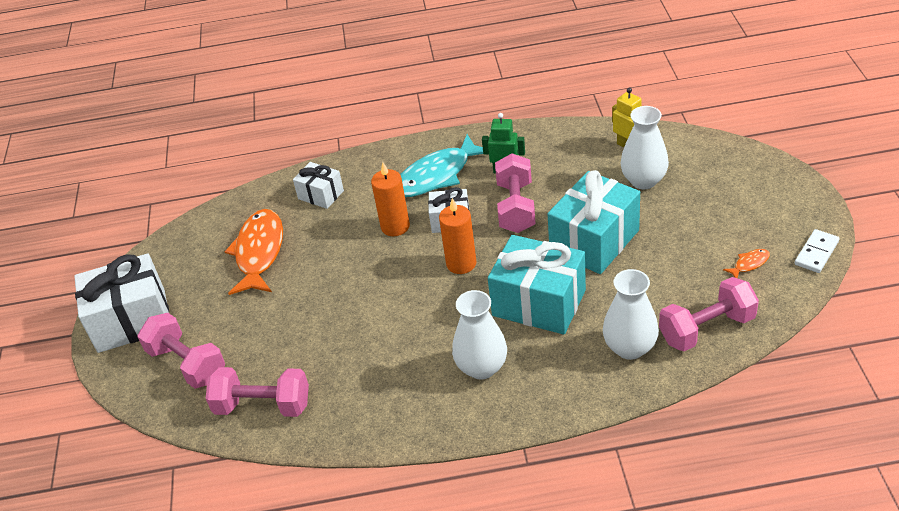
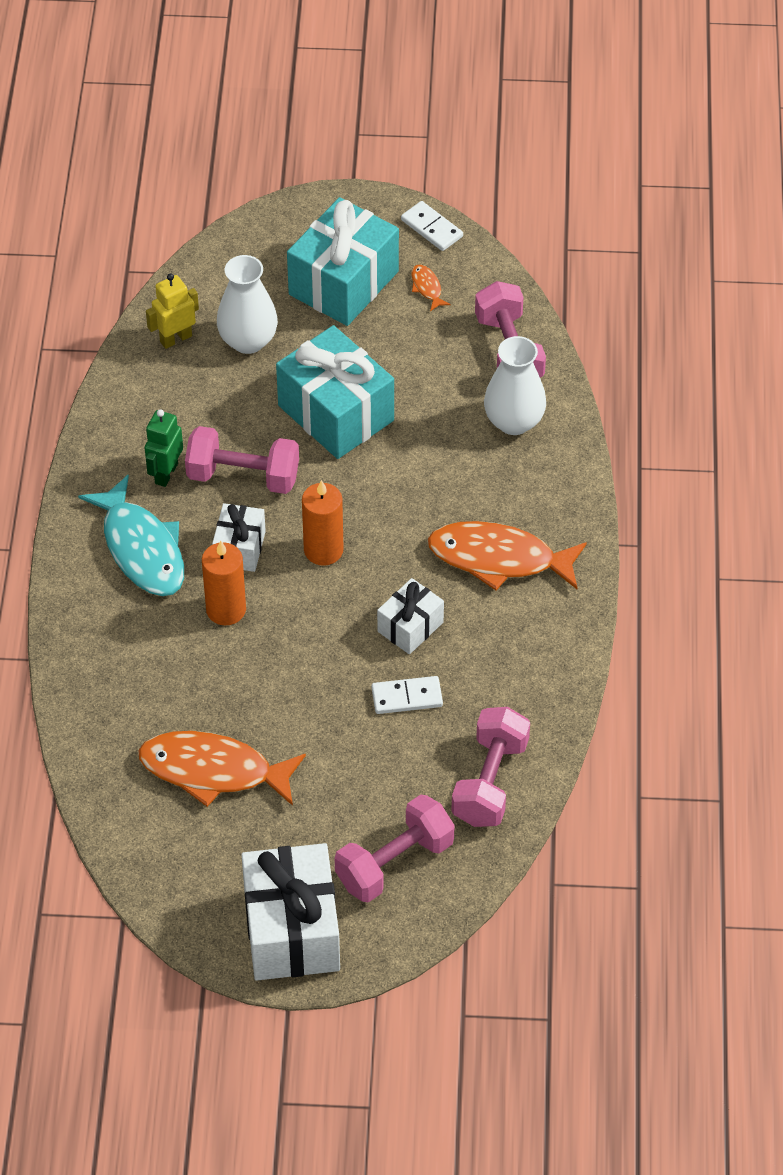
camera: 85 degrees left, 10 degrees up
(321, 195) = (122, 688): white gift -> white gift (410, 627)
(335, 339) = (407, 697): none -> white domino
(481, 367) = (499, 559): white vase -> orange fish
(539, 303) = (418, 487): turquoise gift -> turquoise gift (343, 283)

